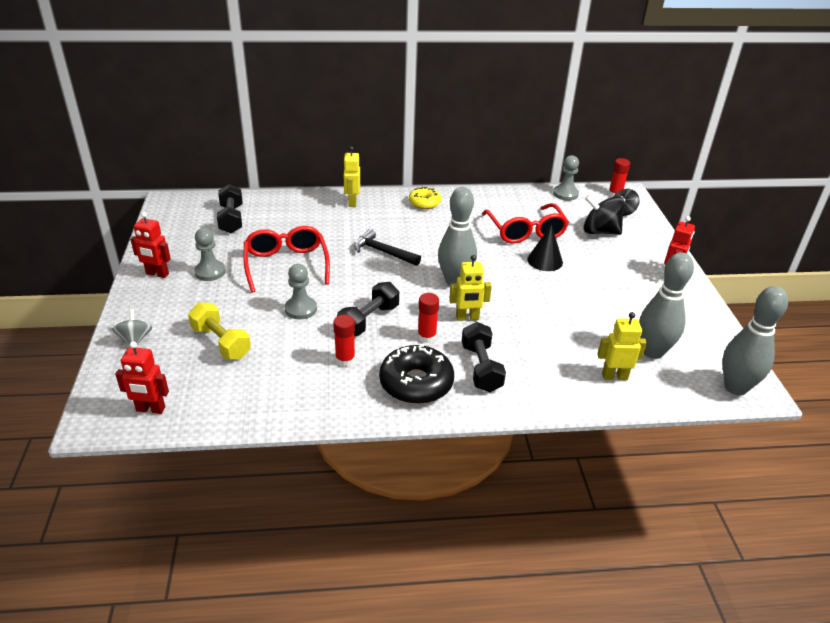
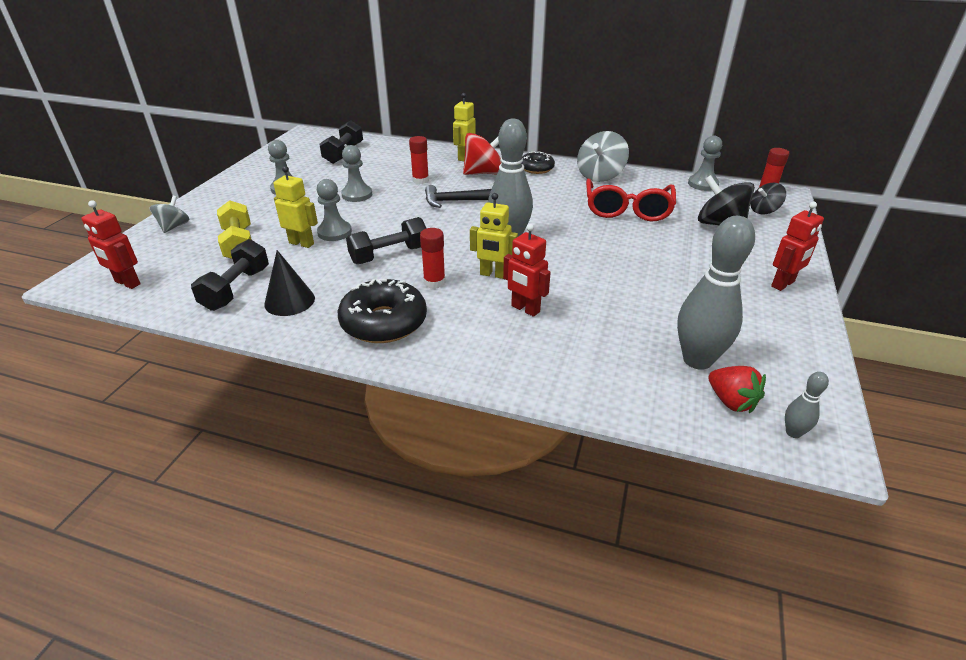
camera: 25 degrees right, 0 degrees up
(157, 274) = (242, 182): red robot -> red robot (525, 309)
(286, 264) = (357, 195): red glasses -> grey pawn
(345, 360) = (334, 284): red glue stick -> red glue stick (420, 180)
(383, 217) = (484, 173): none -> red spinning top
(383, 252) = (457, 201): black hammer -> black hammer turned 60 degrees counterclockwise
(424, 203) = (536, 168): yellow donut -> black donut
(481, 368) = (466, 325): black dumbbell -> black dumbbell (236, 289)
(482, 201) = (600, 176): none -> grey spinning top
(545, 261) = (628, 239): black cone -> black cone (289, 301)
(614, 376) = (623, 374): yellow robot -> yellow robot (301, 243)
(690, 376) = (731, 401): none -> red strawberry
(735, 387) = (793, 432): grey bowling pin -> grey bowling pin, size x0.44

